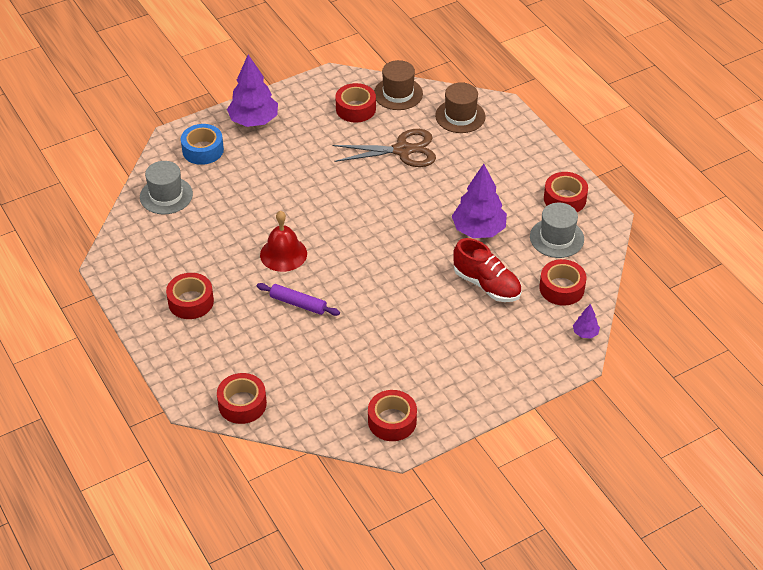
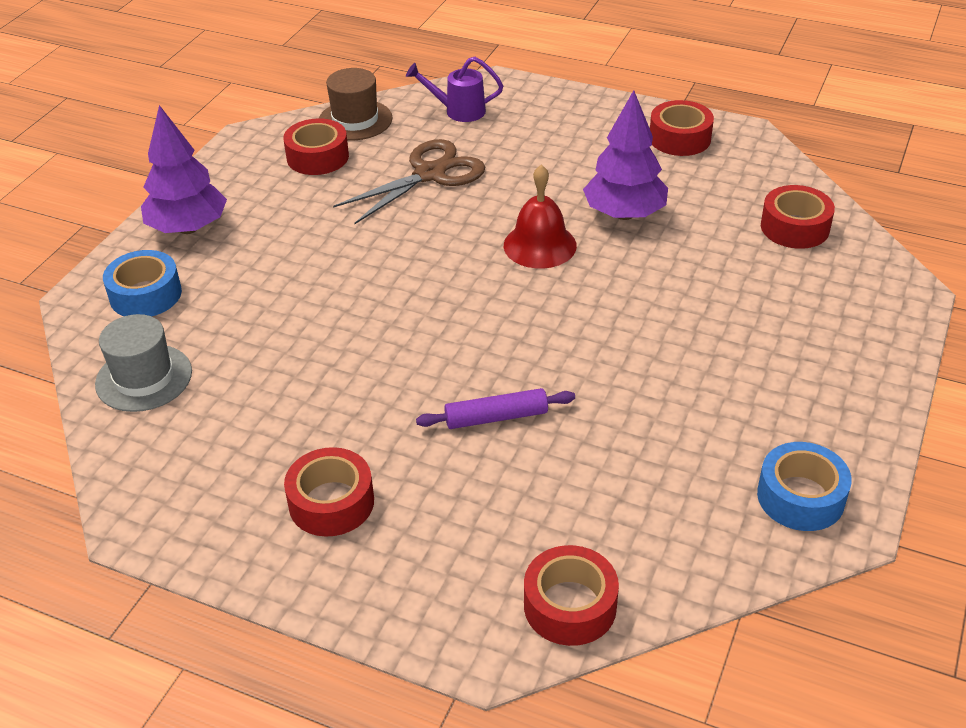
camera: 35 degrees left, 5 degrees down
(283, 254) = (404, 365): red bell -> red bell (540, 245)
(392, 421) = (800, 497): red tape -> blue tape
(460, 116) = (459, 111): brown hat -> purple watering can
(487, 285) = (708, 267): red shoe -> none
(556, 238) = (722, 180): grey hat -> none
(585, 333) = (882, 260): purple tree -> none

